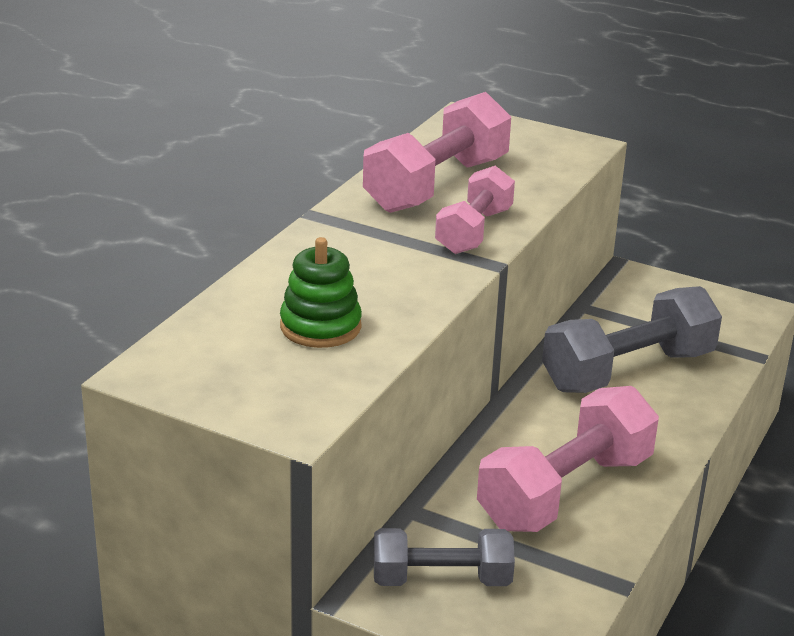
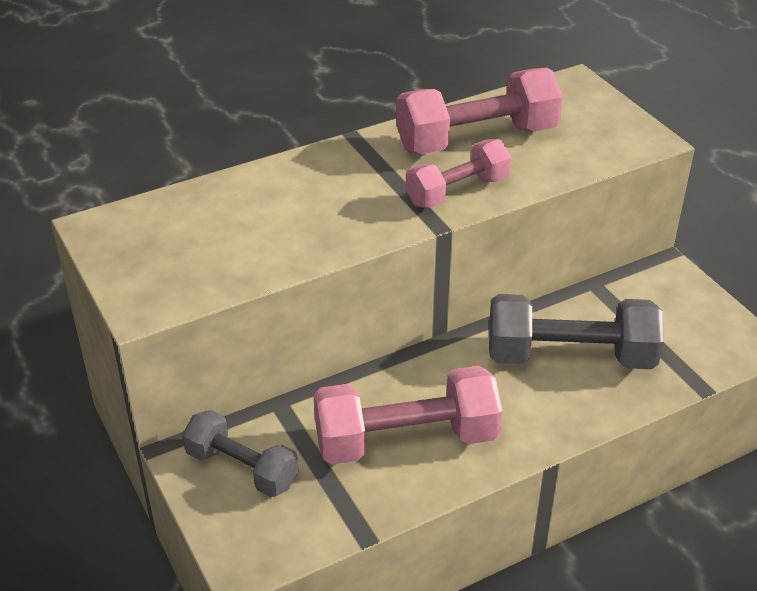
camera: 35 degrees right, 10 degrees up
(320, 327) = (248, 234): green stacking toy -> none

